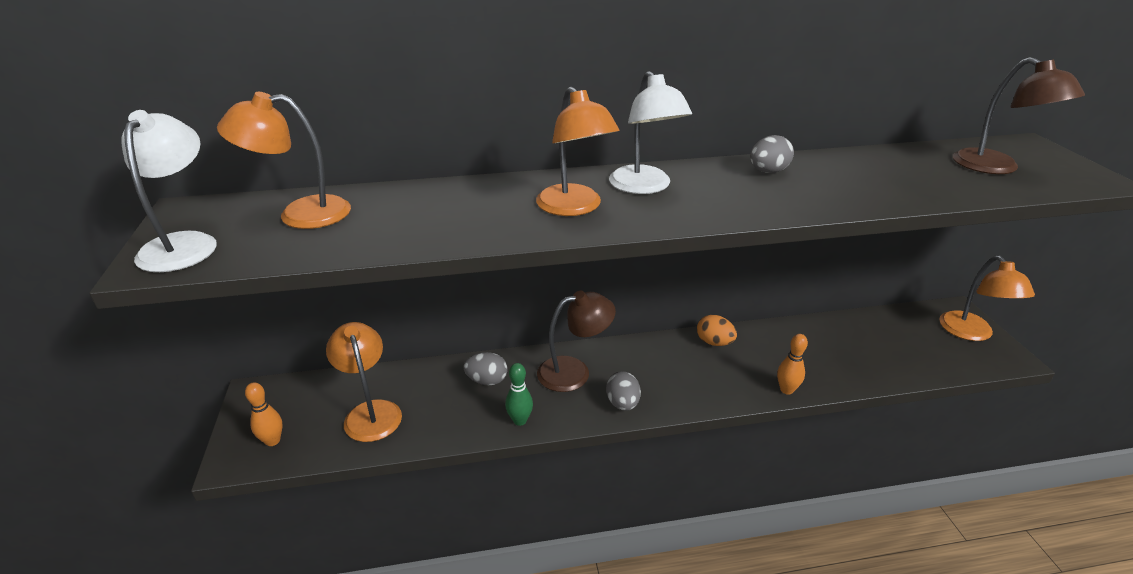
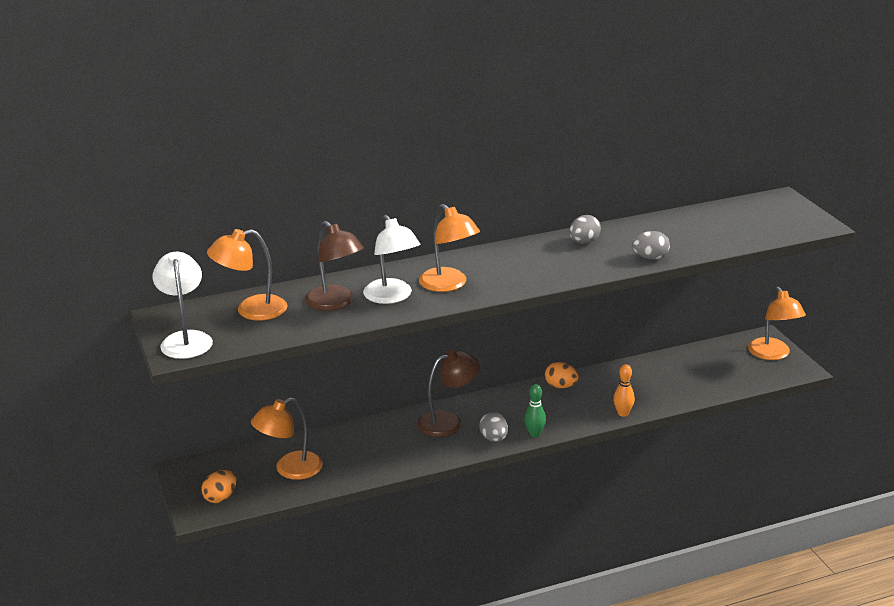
camera: 10 degrees left, 5 degrees down
(272, 441) = (220, 498): orange bowling pin -> orange egg
(370, 412) = (290, 469): orange lamp -> orange lamp turned 90 degrees counterclockwise
(487, 380) = (377, 437): grey egg -> grey egg (650, 258)
(520, 420) = (415, 460): green bowling pin -> green bowling pin (534, 434)
(645, 187) = (495, 263): white lamp -> white lamp (392, 297)
(996, 167) = (750, 221): brown lamp -> brown lamp (335, 303)

